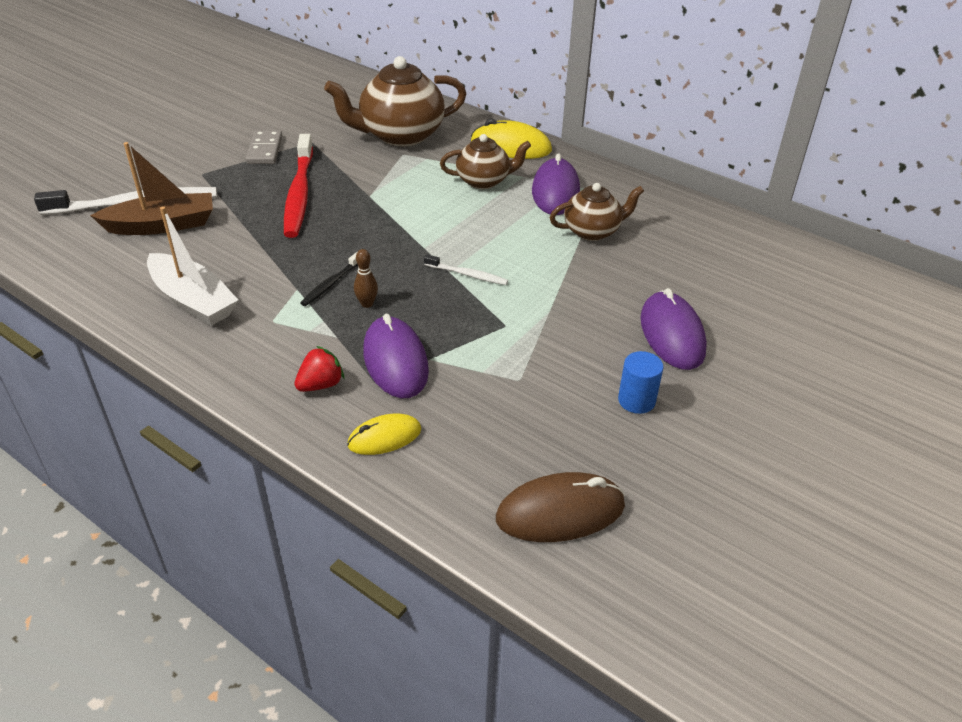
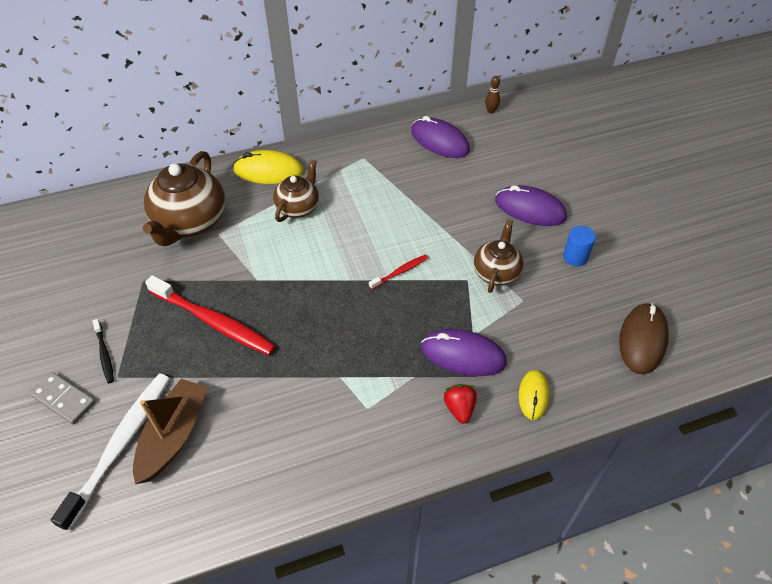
camera: 55 degrees left, 10 degrees up
(193, 300) = (302, 451): white boat -> none
(265, 150) = (123, 316): grey domino -> grey domino (64, 399)
(331, 283) = (350, 353): black toothbrush -> black toothbrush (104, 354)
(367, 304) = (390, 342): brown bowling pin -> brown bowling pin (491, 111)
(467, 274) = (400, 272): white toothbrush -> red toothbrush
(511, 146) = (268, 171): yellow mouse -> yellow mouse turned 45 degrees clockwise
(555, 191) = (344, 179): purple mouse -> purple mouse (439, 141)
(592, 231) = (404, 186): brown teapot -> brown teapot (496, 272)

